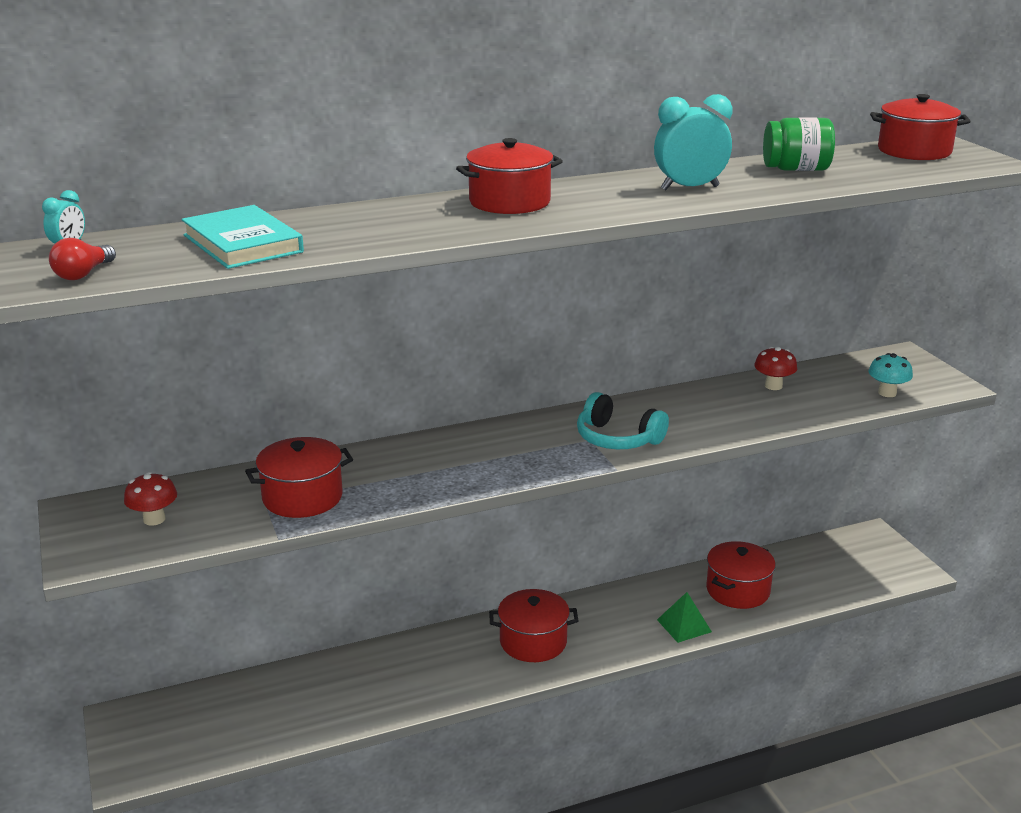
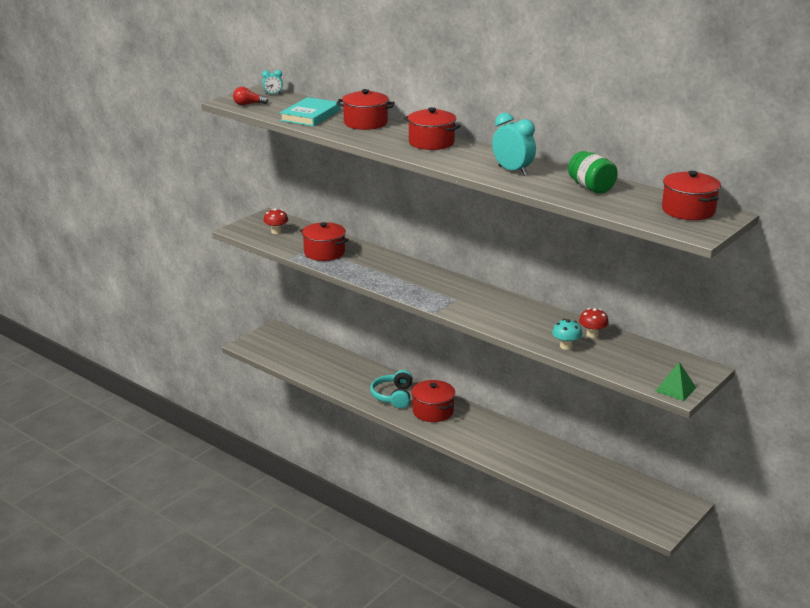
camera: 60 degrees right, 0 degrees up
(617, 439) = (466, 306): turquoise headphones -> turquoise headphones (393, 396)
(684, 625) = (499, 454): green pyramid -> green pyramid (675, 389)
(737, 590) = (555, 464): red pot -> red pot (365, 123)
(887, 393) = (633, 372): turquoise mushroom -> turquoise mushroom (566, 346)

